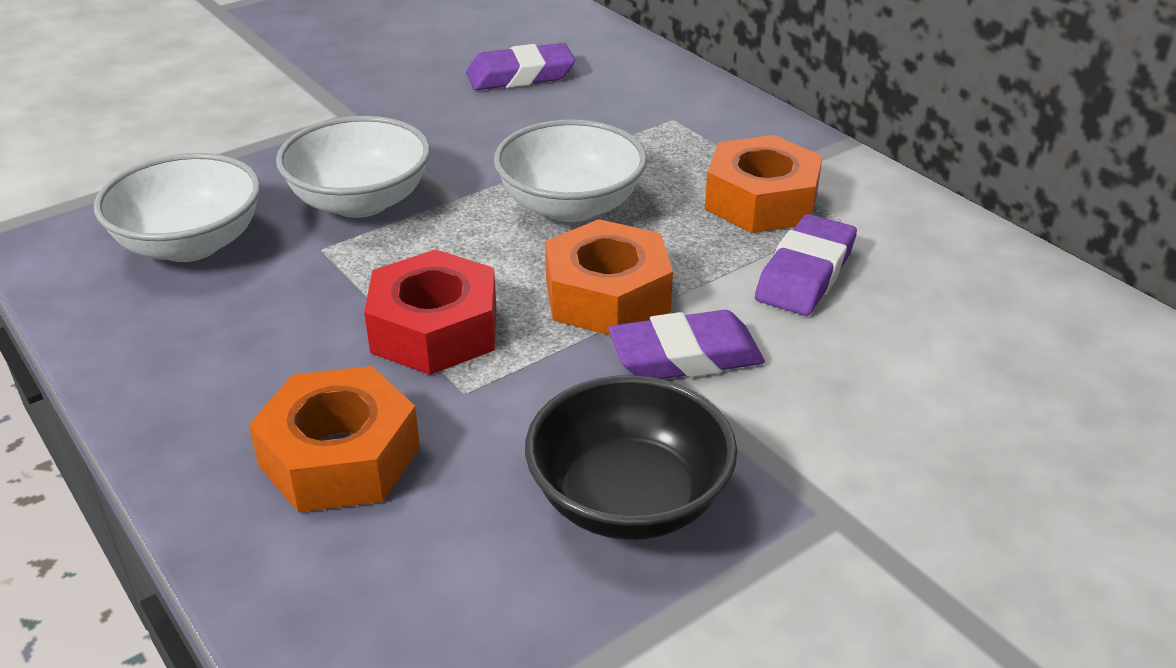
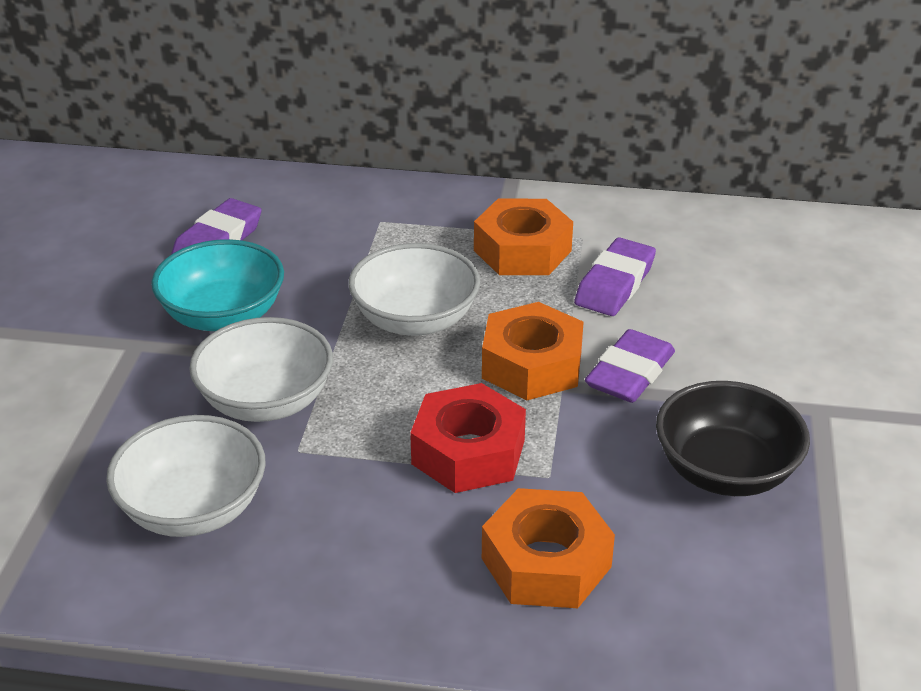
camera: 45 degrees left, 0 degrees up
(435, 127) = (223, 316): none -> turquoise bowl
(805, 274) = (615, 284): purple eraser -> purple eraser turned 45 degrees clockwise

